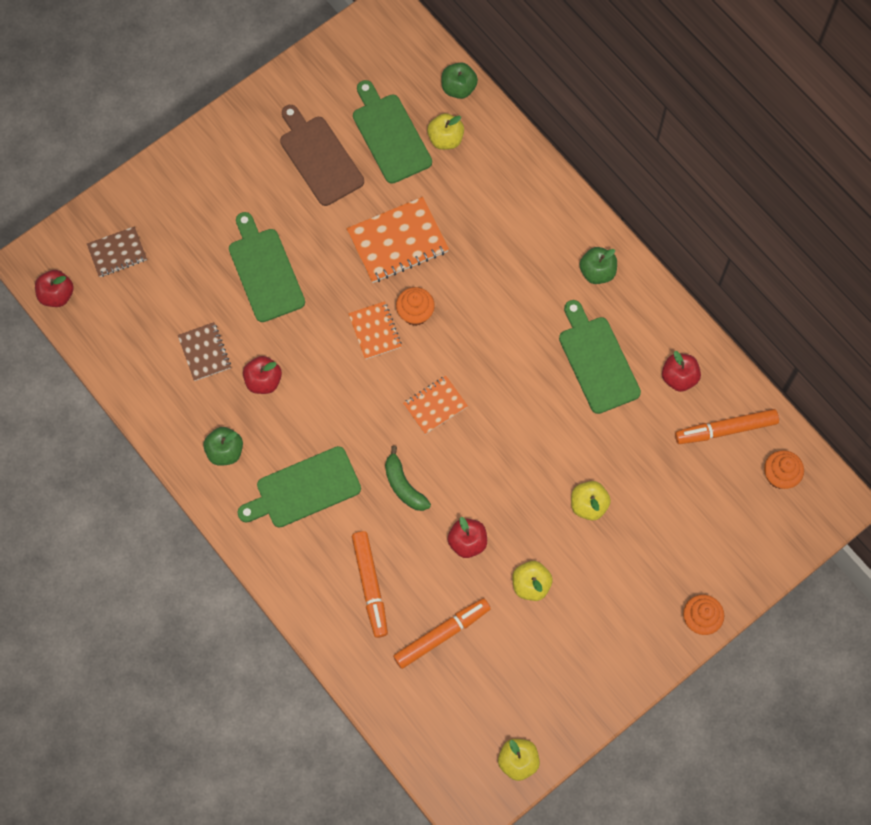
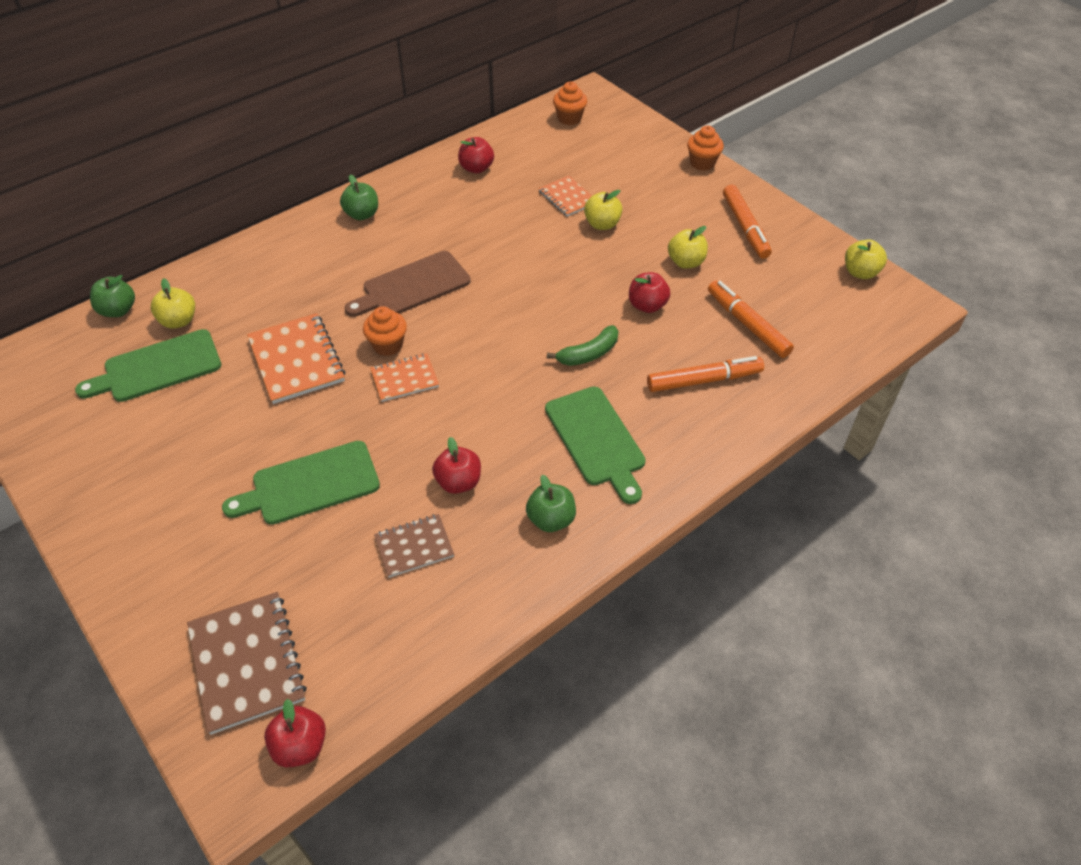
camera: 90 degrees left, 20 degrees down
(117, 253) = (247, 662): brown notebook -> brown notebook, size x1.67
(319, 157) = (166, 433): brown cutting board -> brown cutting board (412, 286)
(435, 405) = (497, 329): orange notebook -> orange notebook (567, 198)
(597, 361) = (456, 216): green cutting board -> none
(725, 429) = (527, 144): orange marker -> orange marker (745, 227)

